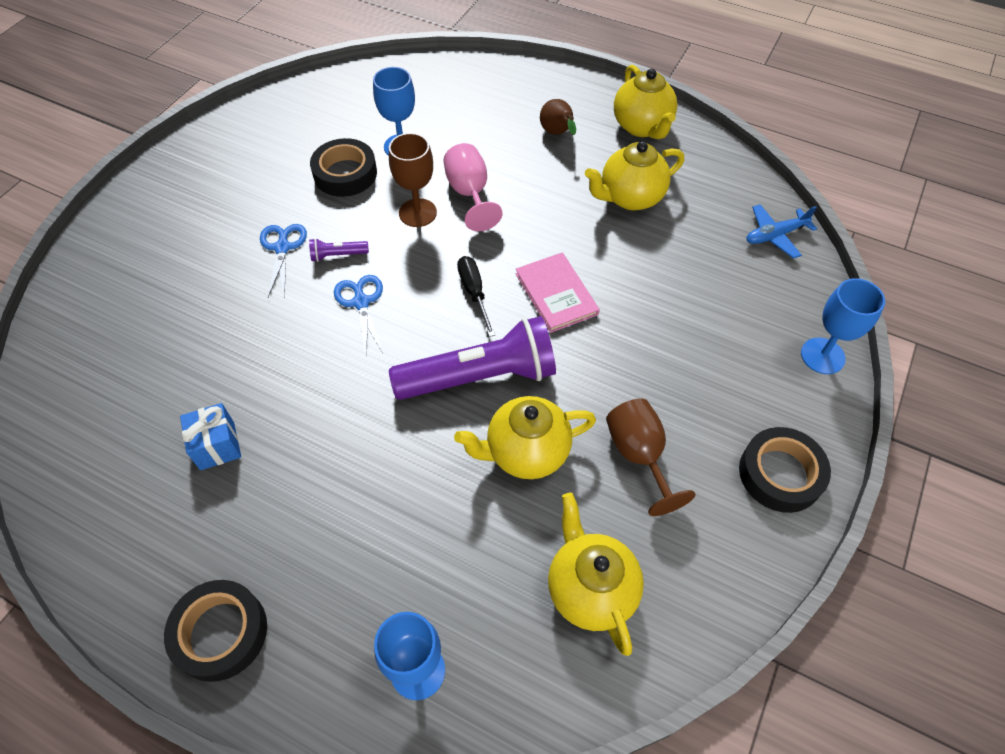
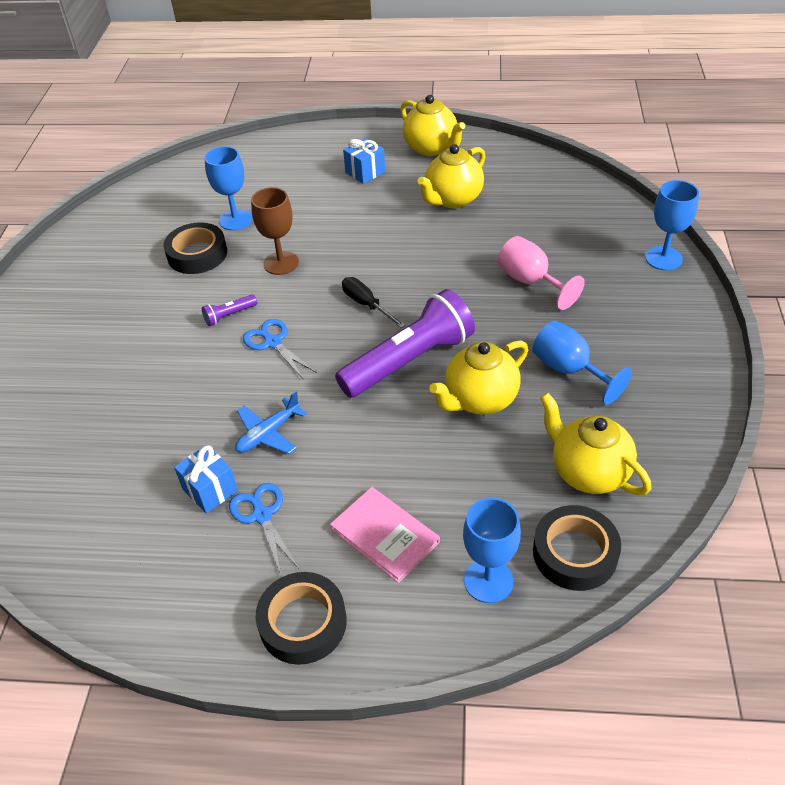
camera: 20 degrees left, 10 degrees down
(282, 247) = (175, 325): blue scissors -> blue scissors (262, 515)
(469, 194) = (317, 236): pink goblet -> pink goblet (531, 282)
(556, 294) = (435, 283): pink book -> pink book (385, 535)
(557, 133) = (365, 172): brown pear -> blue gift
(639, 455) = (569, 370): brown goblet -> blue goblet
(775, 235) = (580, 191): blue plane -> blue plane (268, 433)
(780, 474) = (680, 345): black tape -> black tape (575, 553)

